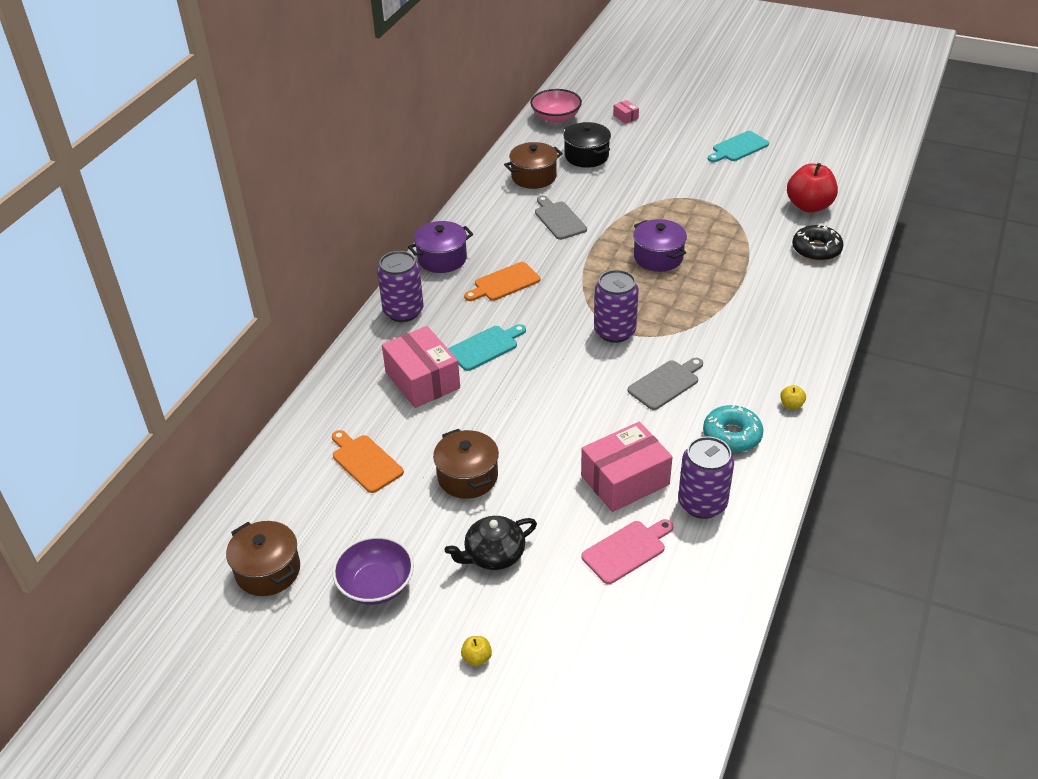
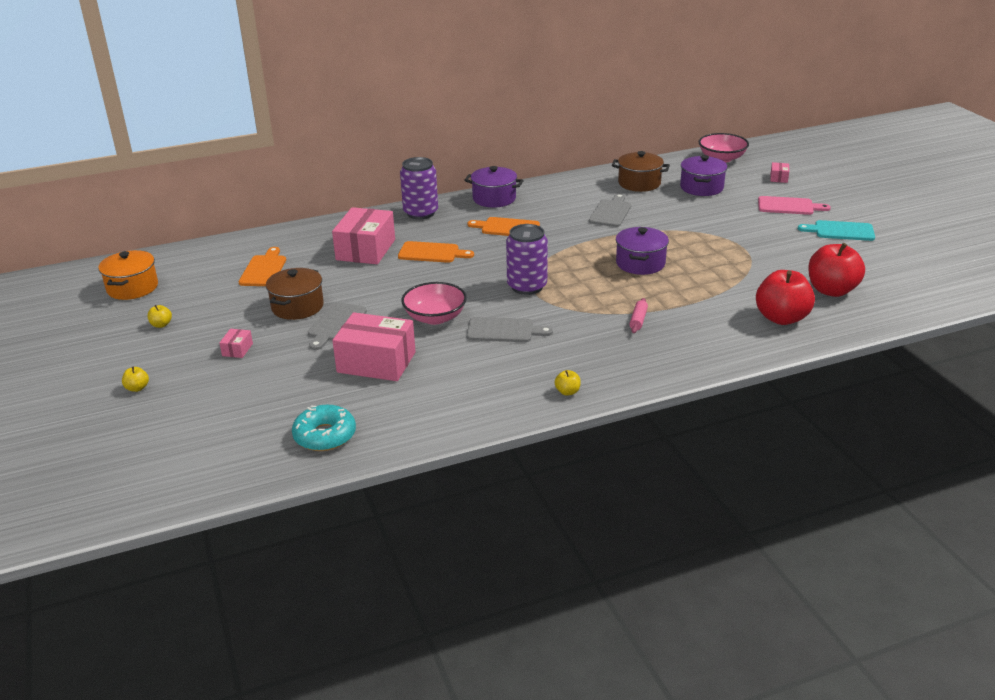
camera: 45 degrees right, 10 degrees down
(268, 571) = (132, 288): brown pot -> orange pot
(376, 585) = (161, 325): purple bowl -> yellow apple
(485, 347) = (432, 253): turquoise cutting board -> orange cutting board
(493, 554) = (237, 349): black teapot -> pink box
(531, 470) = (335, 324): none -> grey cutting board
(586, 156) = (701, 187): black pot -> purple pot
(596, 407) = (435, 317): none -> pink bowl
(627, 550) = (306, 396): pink cutting board -> pink cutting board (788, 206)
(702, 503) = (397, 403): purple can -> none
(732, 435) = (490, 382): turquoise donut -> turquoise donut (325, 436)
(737, 311) = (638, 320): none -> pink rolling pin
(816, 249) = (781, 318): black donut -> red apple

